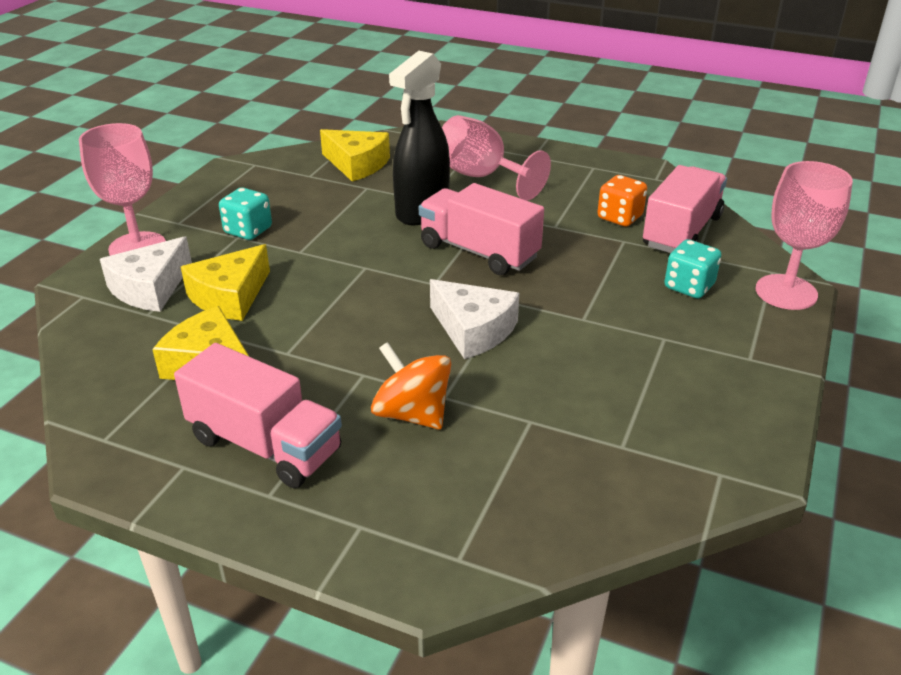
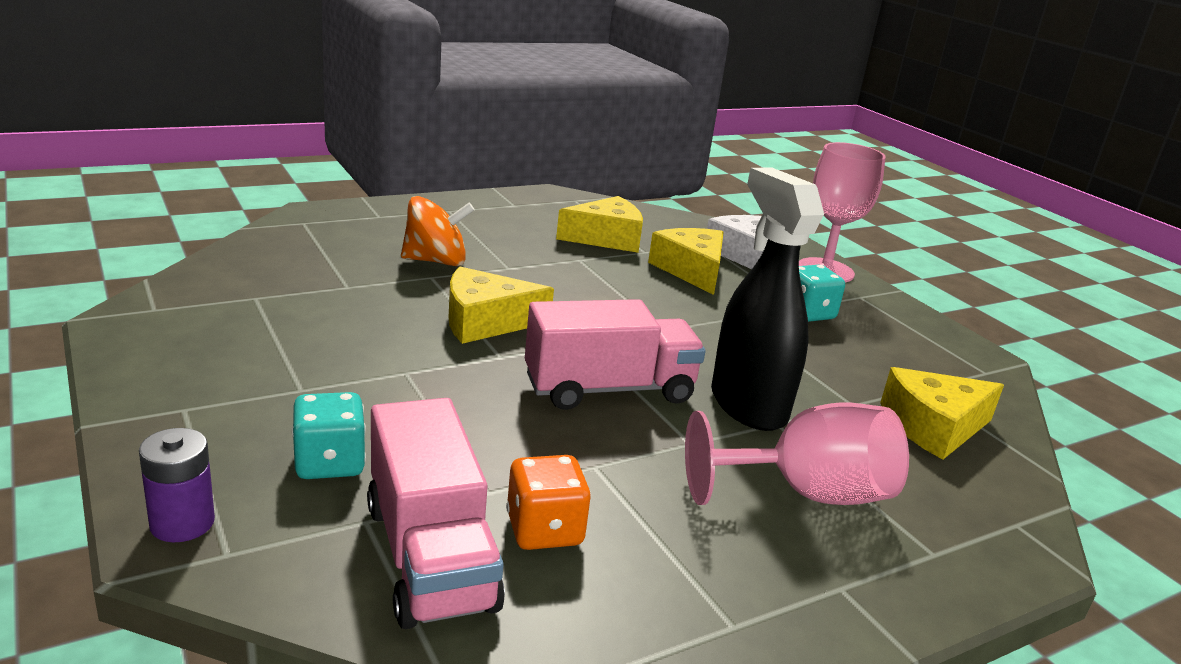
camera: 125 degrees right, 10 degrees down
(265, 445) = (492, 222): pink truck -> none
(473, 330) = (485, 321): white cheese -> yellow cheese
(786, 292) = (182, 523): pink goblet -> purple battery

